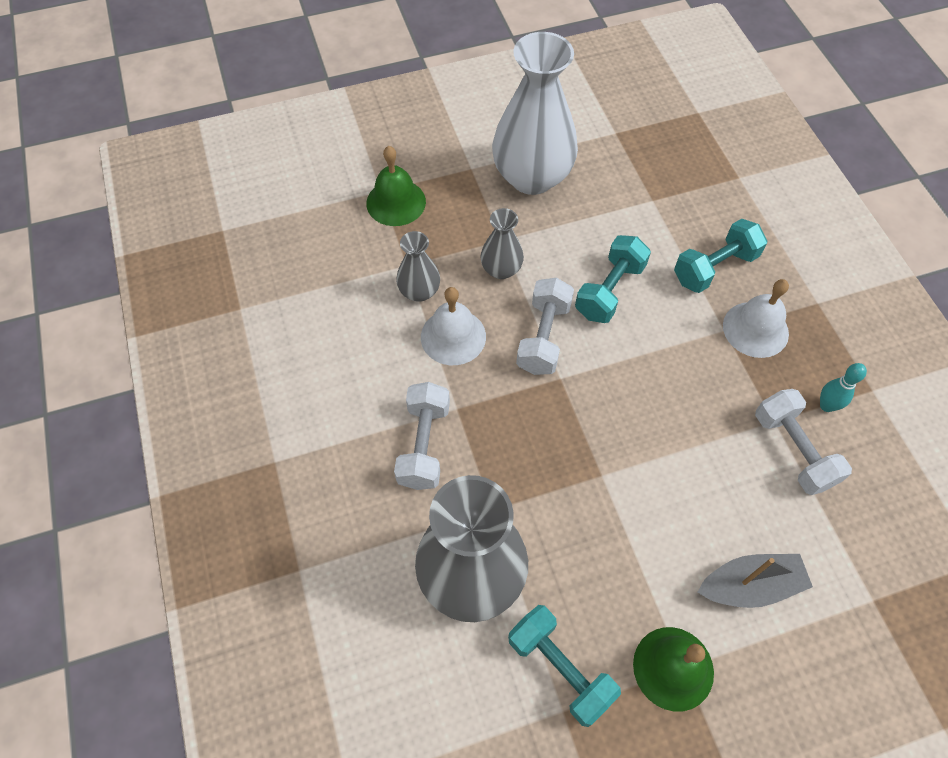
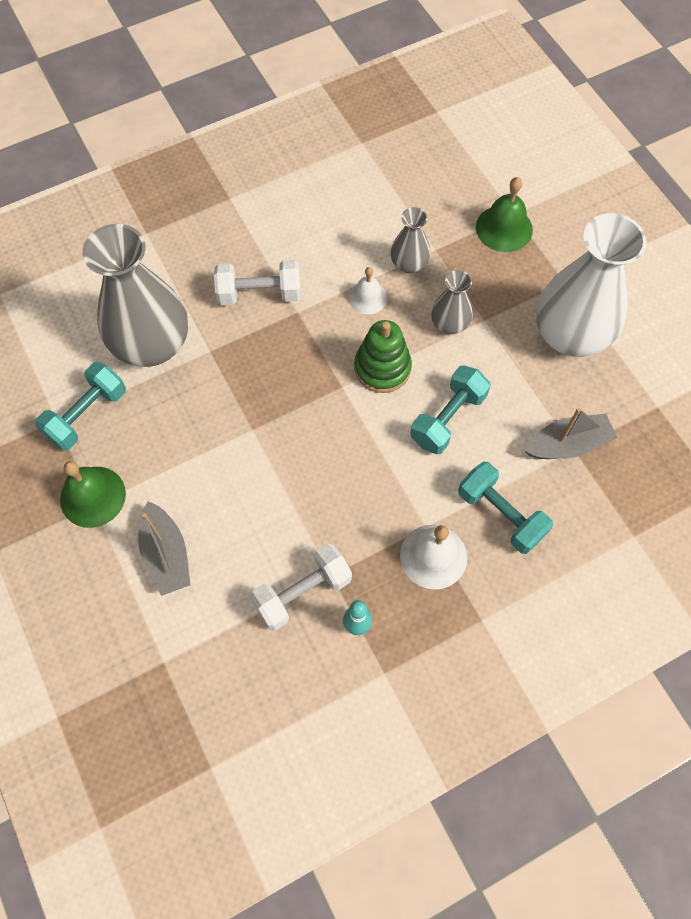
camera: 80 degrees right, 5 degrees up
(453, 336) = (367, 297): white bell -> white bell, size x0.66
(543, 337) = (382, 368): white dumbbell -> green stacking toy
(609, 290) = (448, 418): turquoise dumbbell -> turquoise dumbbell turned 75 degrees counterclockwise
(647, 204) = (567, 444): none -> grey boat

